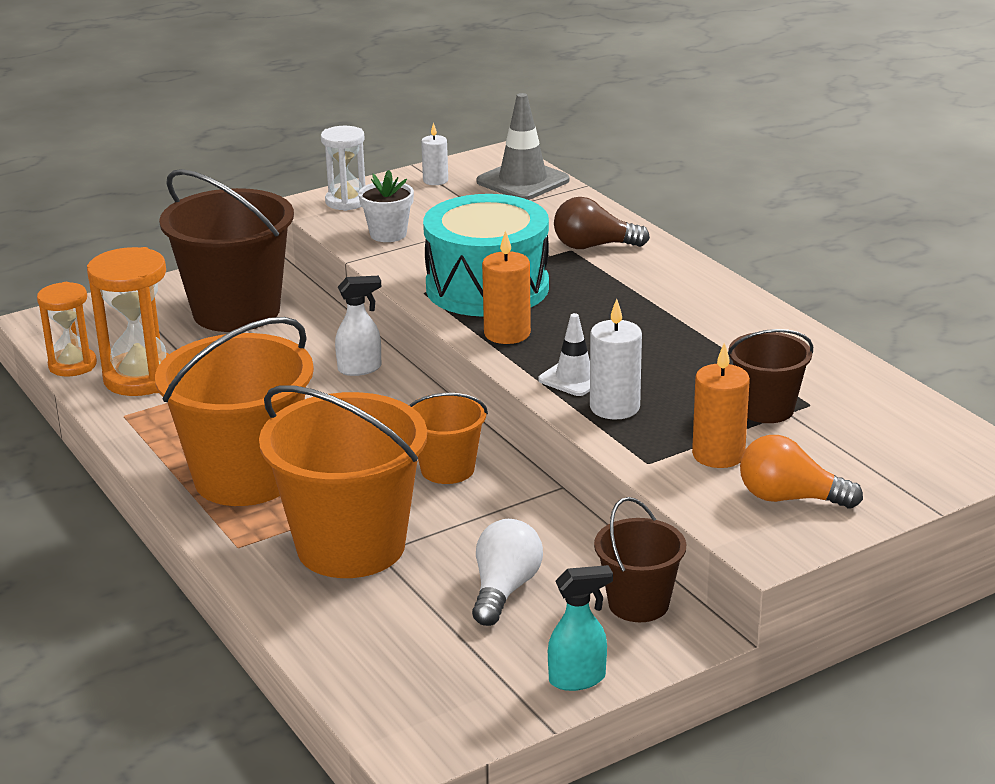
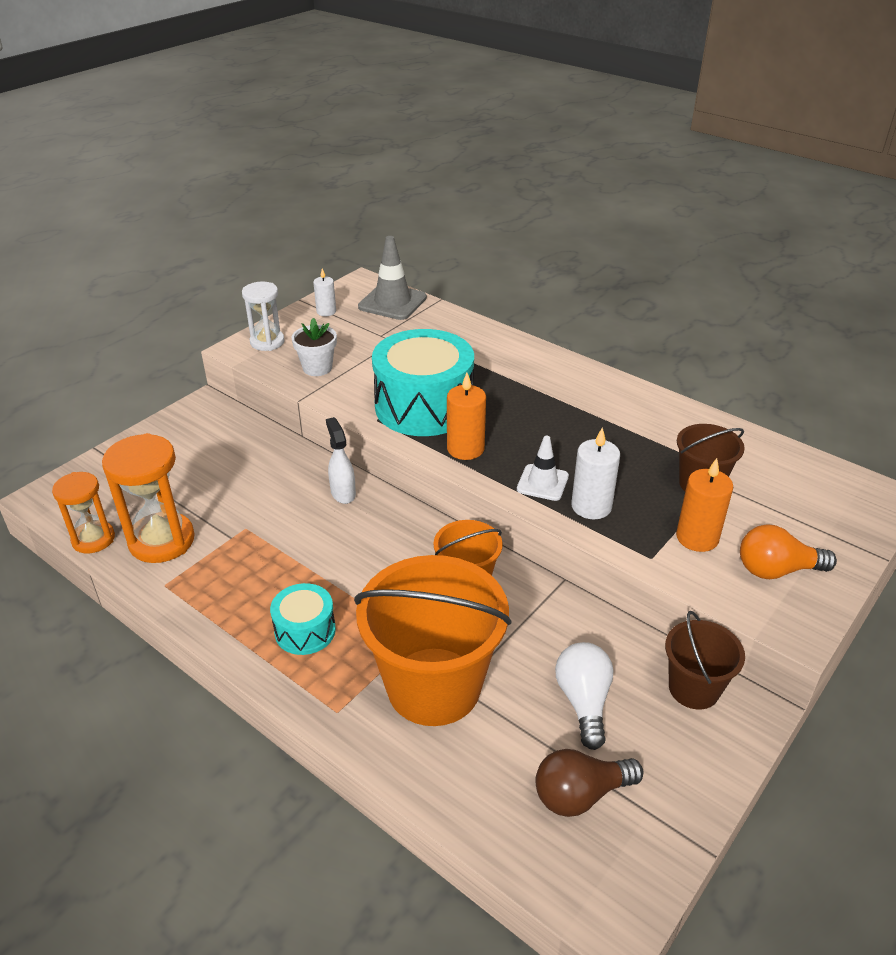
camera: 20 degrees left, 10 degrees up
(236, 311) = (212, 455): brown bucket -> none
(245, 478) = (305, 631): orange bucket -> turquoise drum
(360, 369) = (343, 493): white spray bottle -> white spray bottle turned 75 degrees counterclockwise
(578, 679) = (698, 787): turquoise spray bottle -> none
(594, 246) = (480, 353): brown light bulb -> brown light bulb (580, 794)

